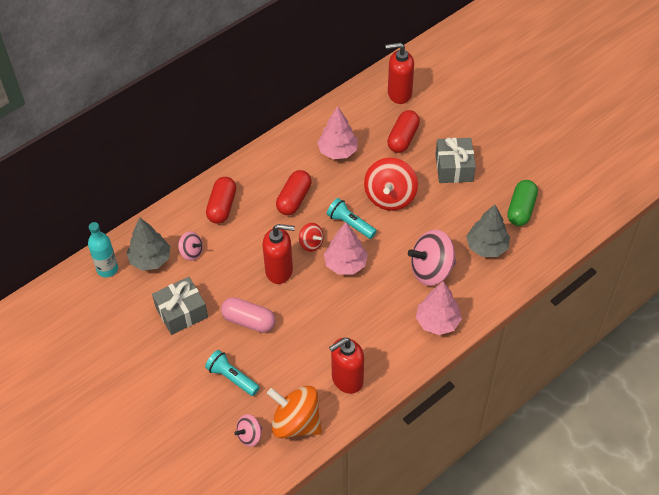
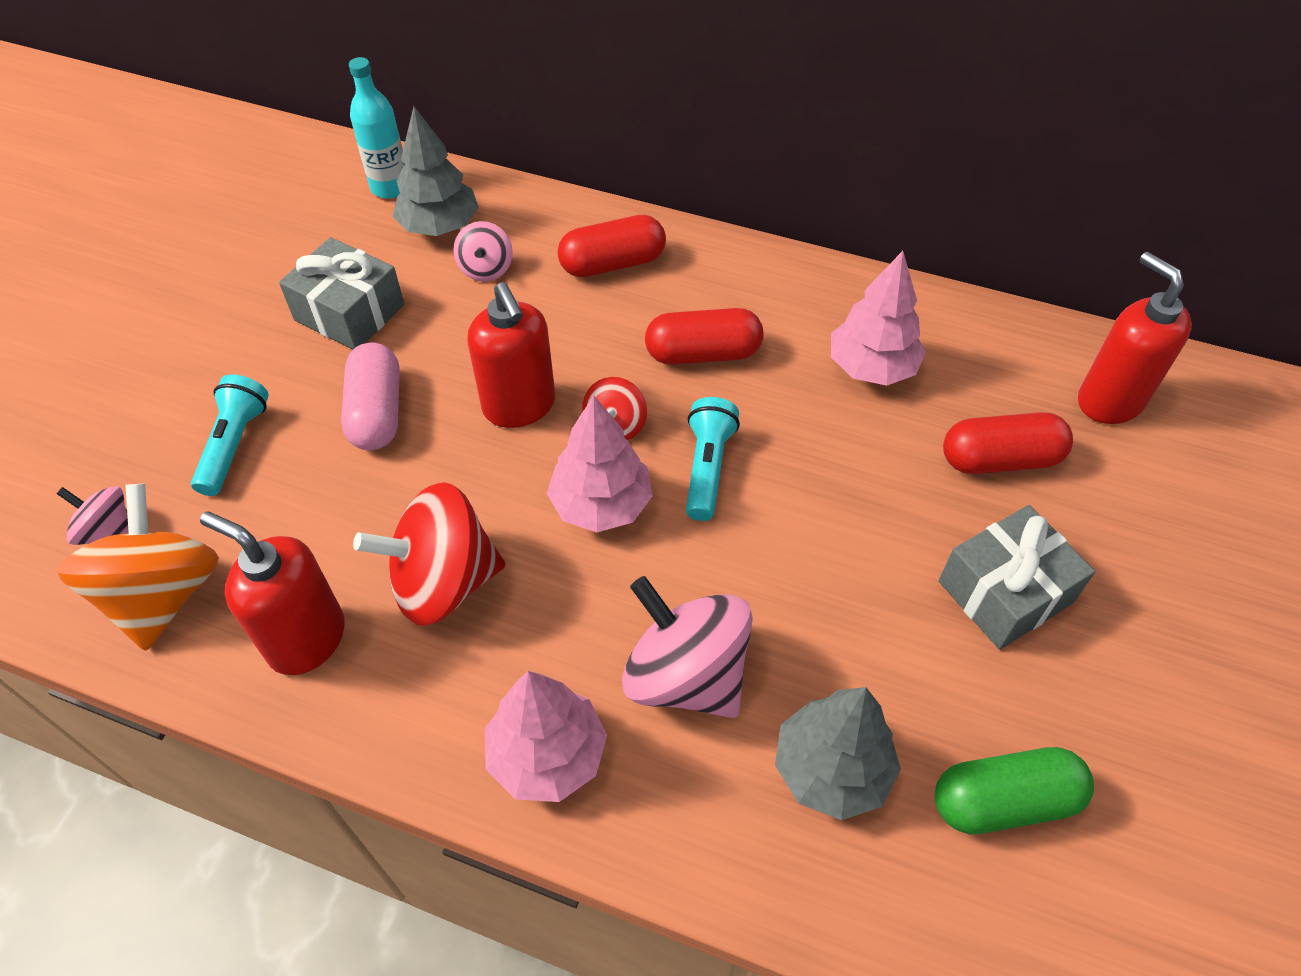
camera: 60 degrees right, 0 degrees up
(390, 197) = (827, 505): red spinning top -> red spinning top (443, 582)

